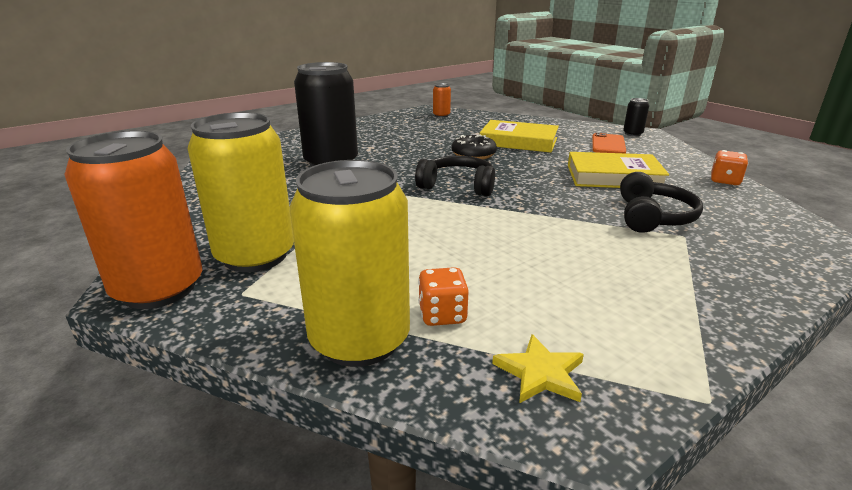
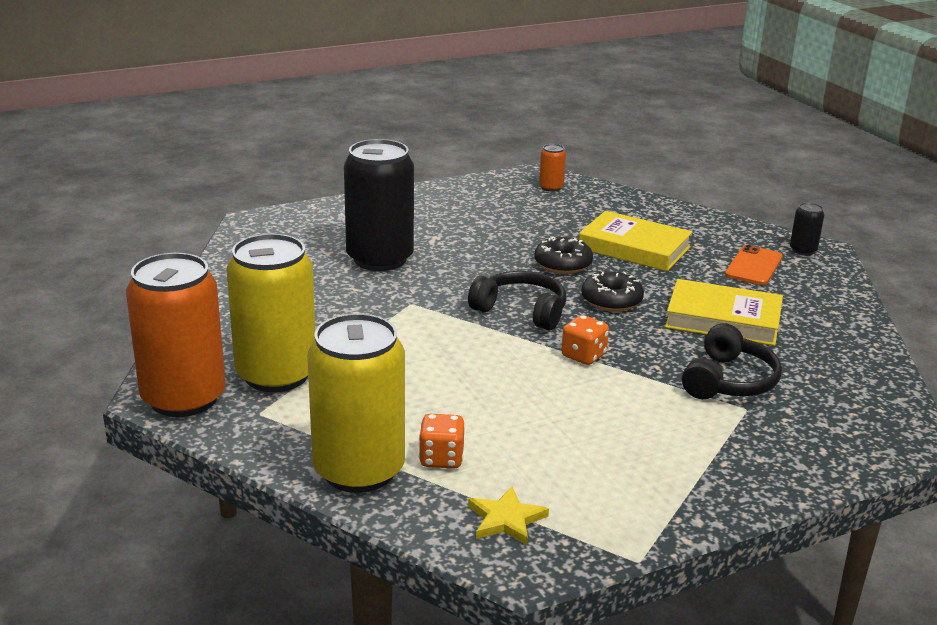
camera: 10 degrees right, 0 degrees up
(523, 173) = (611, 300): none -> black donut
(725, 181) = (863, 342): orange dice -> orange dice (583, 356)

